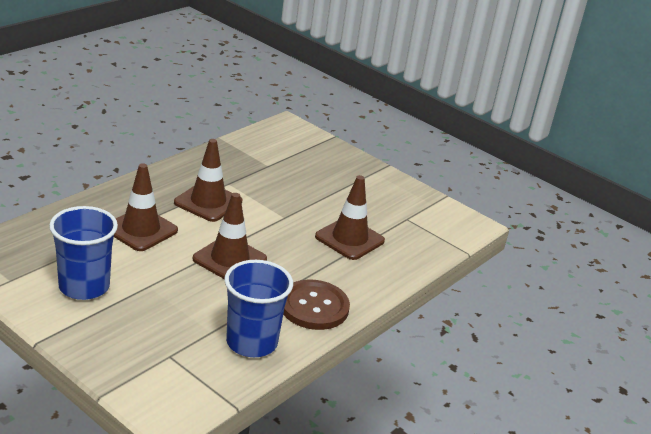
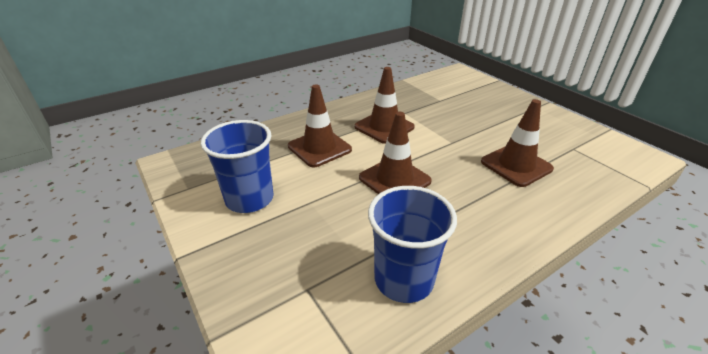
camera: 20 degrees right, 5 degrees up
(314, 307) = (479, 238): brown button -> none

